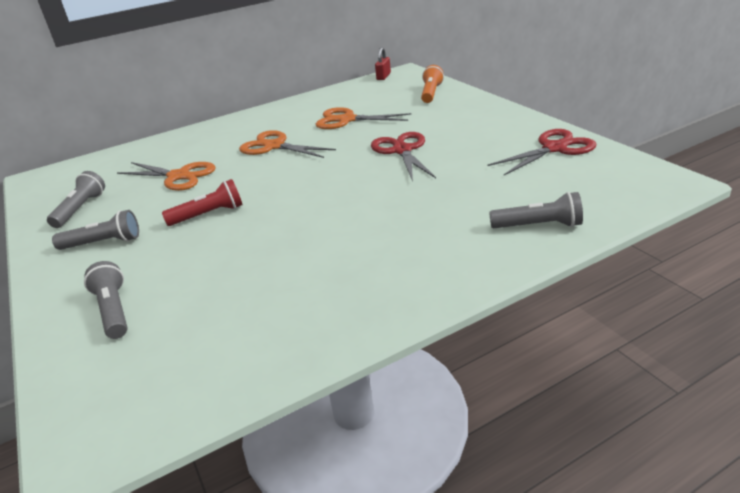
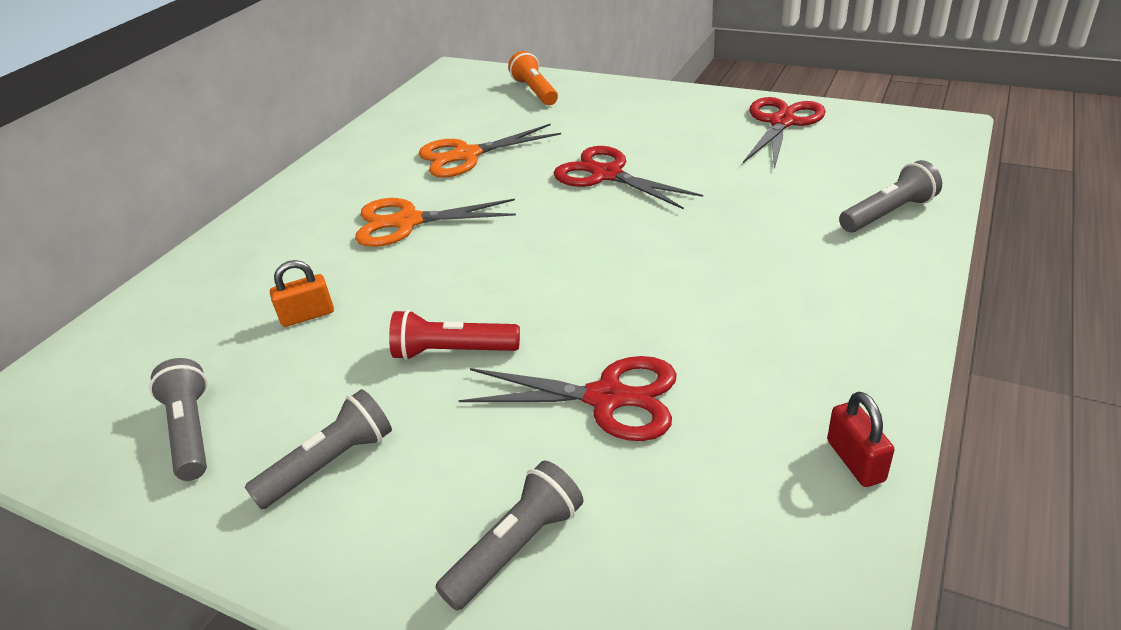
camera: 35 degrees left, 5 degrees up
(114, 310) = (516, 548): grey flashlight -> grey flashlight turned 105 degrees clockwise
(179, 176) = (307, 315): orange scissors -> orange padlock
(208, 214) = (453, 351): red flashlight -> red flashlight turned 120 degrees counterclockwise
(238, 264) = (607, 398): none -> red scissors
(383, 76) = (431, 83): red padlock -> red padlock (855, 461)

